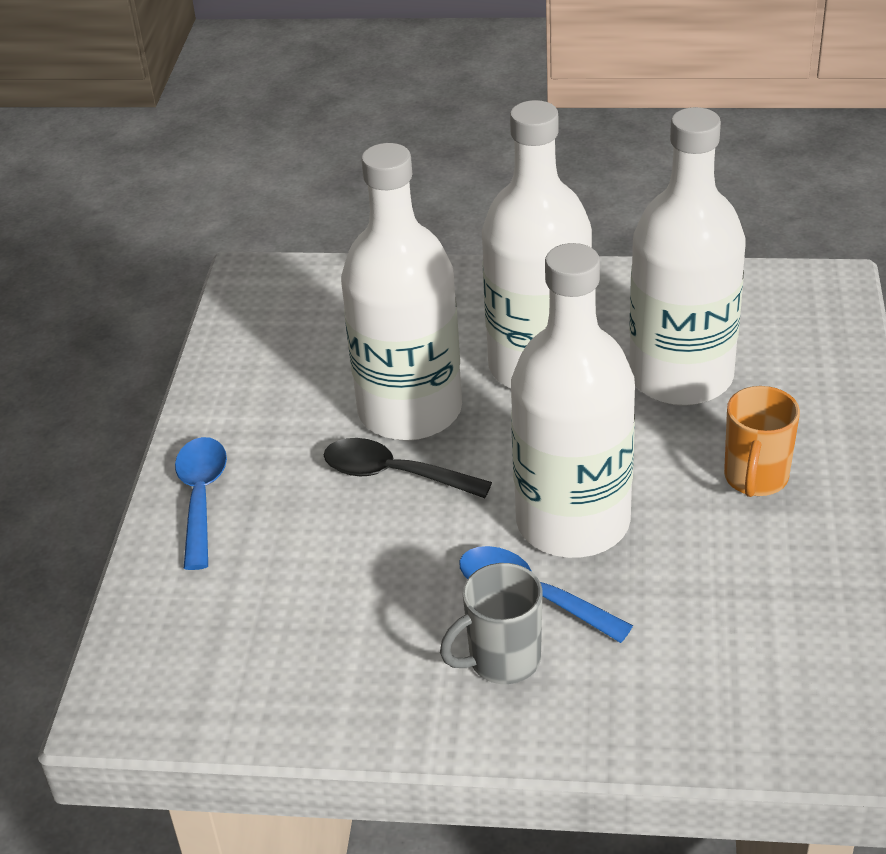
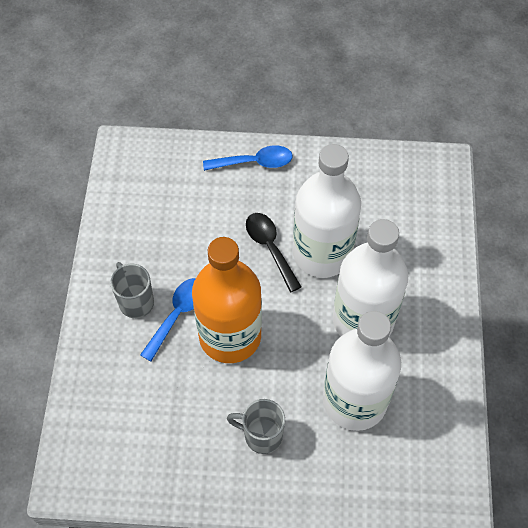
camera: 85 degrees right, 20 degrees up
(393, 474) = (270, 248): black spoon -> black spoon turned 45 degrees counterclockwise
(573, 522) = (230, 336): white bottle -> orange bottle
(755, 479) = (261, 435): orange mug -> grey mug

